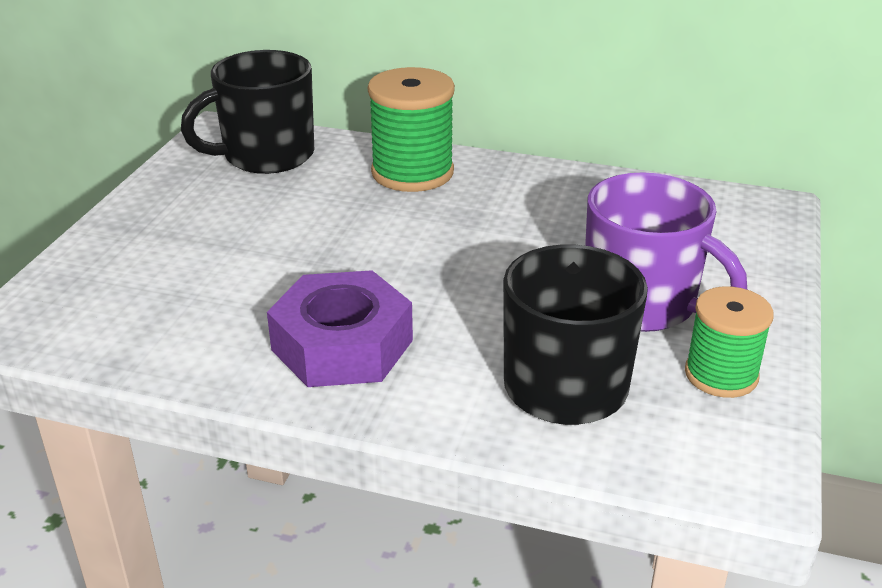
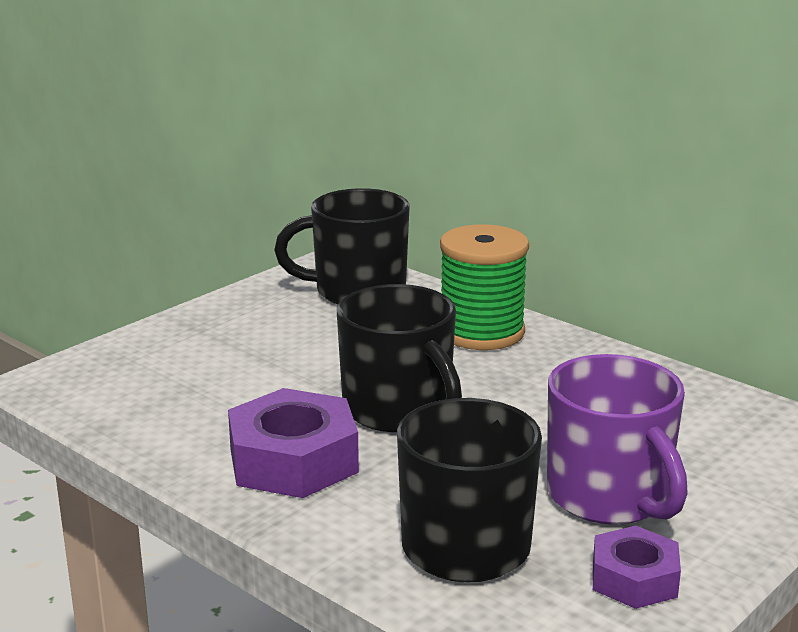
camera: 25 degrees right, 10 degrees down
(400, 268) = (399, 410): none -> black mug
(721, 375) = (634, 579): green spool -> purple nut

